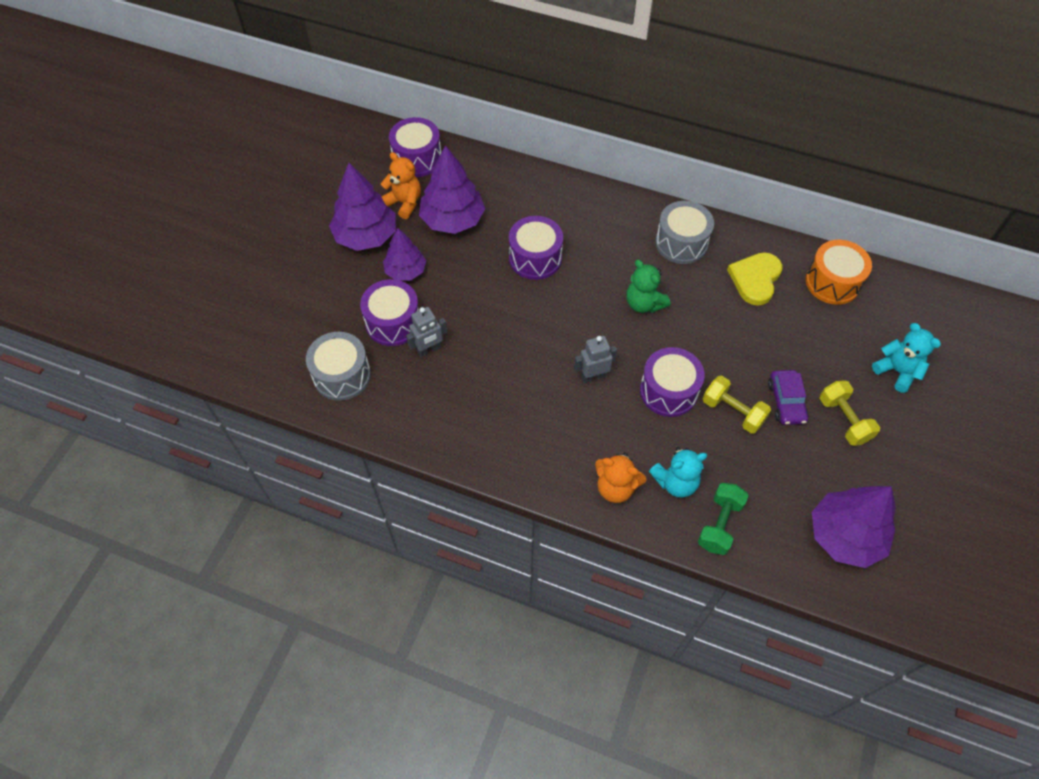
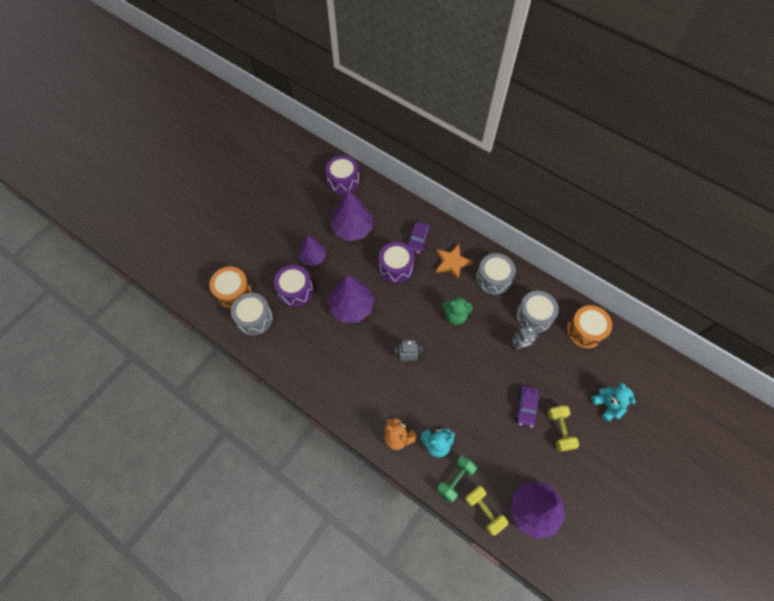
camera: 15 degrees right, 5 degrees up
(297, 346) = (233, 292): none -> orange drum
(366, 236) = (296, 228): purple tree -> purple tree (351, 307)
(404, 203) = (326, 210): orange teddy bear -> none
(429, 350) = (311, 314): grey robot -> grey robot (519, 346)
(555, 215) = (418, 240): none -> purple car
(615, 234) = (452, 263): none -> orange star
(644, 303) = (455, 316): green teddy bear -> green teddy bear turned 60 degrees counterclockwise
(668, 391) = (452, 380): purple drum -> none
(733, 411) = (488, 405): yellow dumbbell -> yellow dumbbell (484, 511)
(755, 279) = (533, 316): yellow heart -> grey drum

